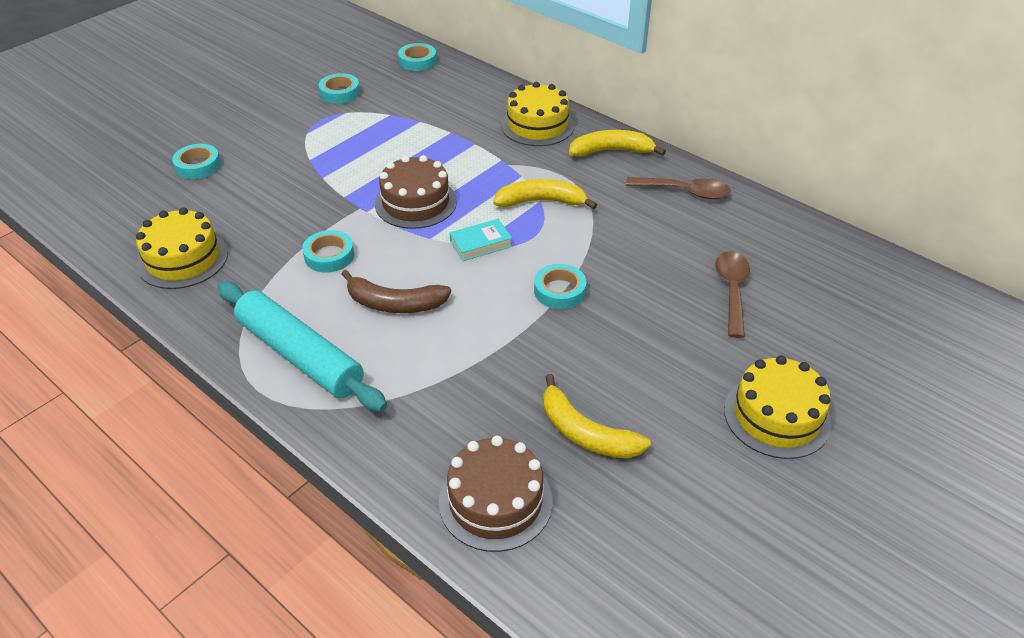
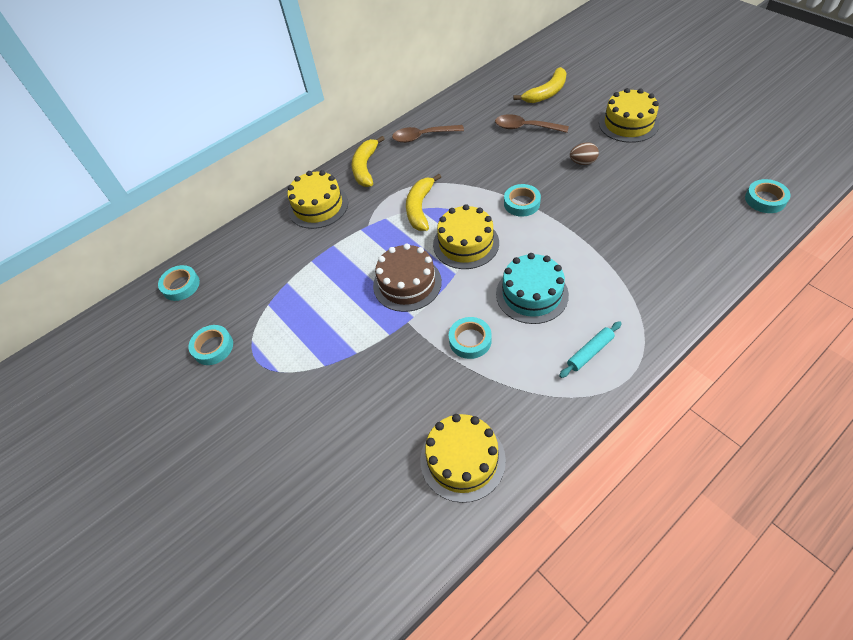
camera: 75 degrees left, 10 degrees up
(198, 166) = (308, 468): turquoise tape -> turquoise tape (765, 199)
(300, 355) = (590, 352): turquoise rolling pin -> turquoise rolling pin, size x0.45
(395, 304) = (531, 294): brown banana -> turquoise cake
(480, 244) = (466, 243): turquoise book -> yellow cake
(495, 501) = (710, 240): brown cake -> none
(585, 433) = (650, 198): yellow banana -> yellow banana (546, 93)
(660, 355) = (582, 162): none -> brown egg
(685, 192) = (422, 137): brown spoon -> brown spoon turned 120 degrees counterclockwise

